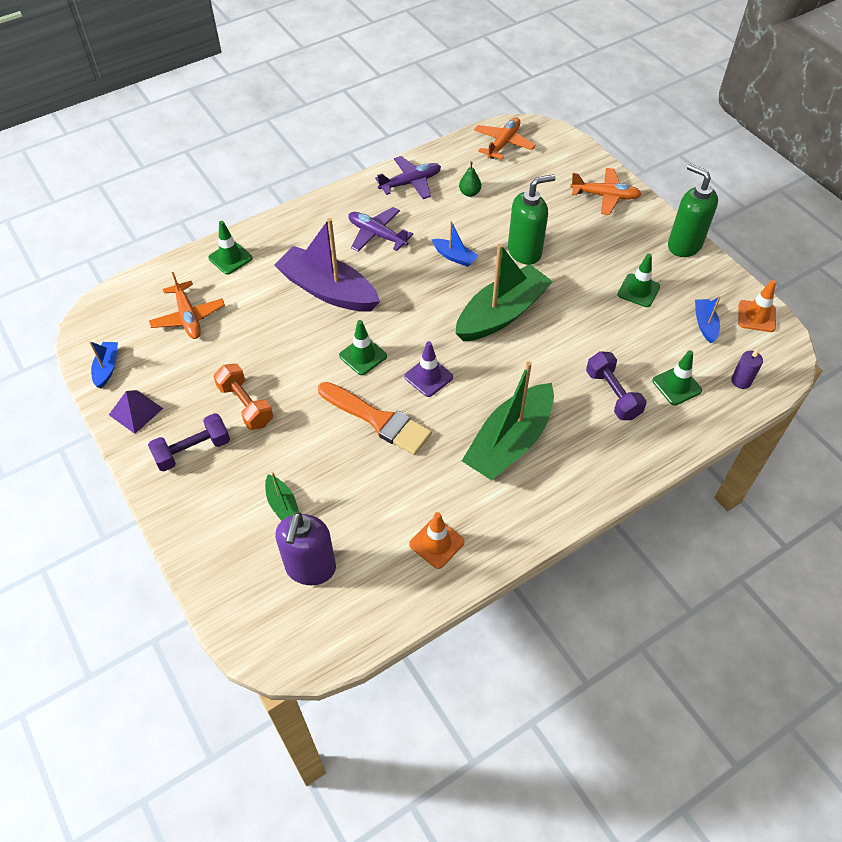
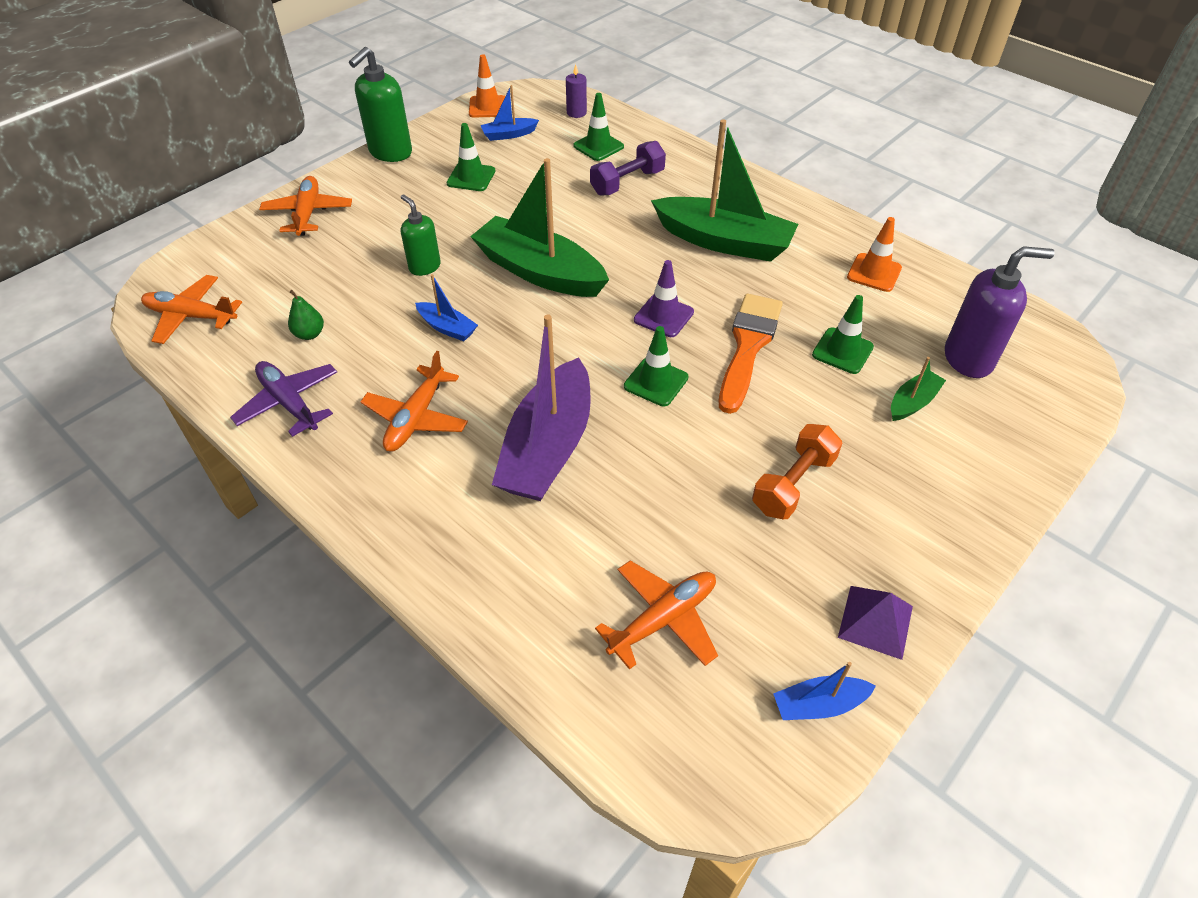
camera: 105 degrees left, 5 degrees down
(193, 450) = (896, 520): purple dumbbell -> none
(230, 258) = (510, 602): green traffic cone -> green traffic cone (842, 351)
(377, 235) = (416, 418): purple plane -> orange plane
(454, 257) = (447, 328): blue boat -> blue boat turned 105 degrees clockwise
(525, 252) = (424, 267): green soap dispenser -> green soap dispenser, size x0.62

